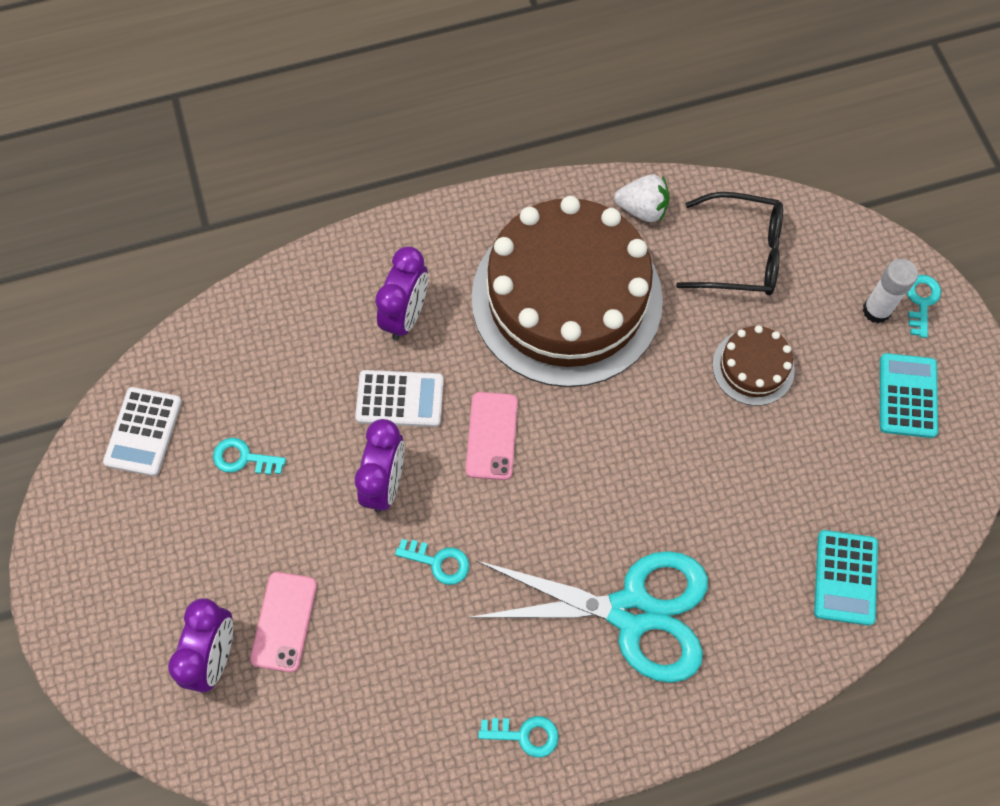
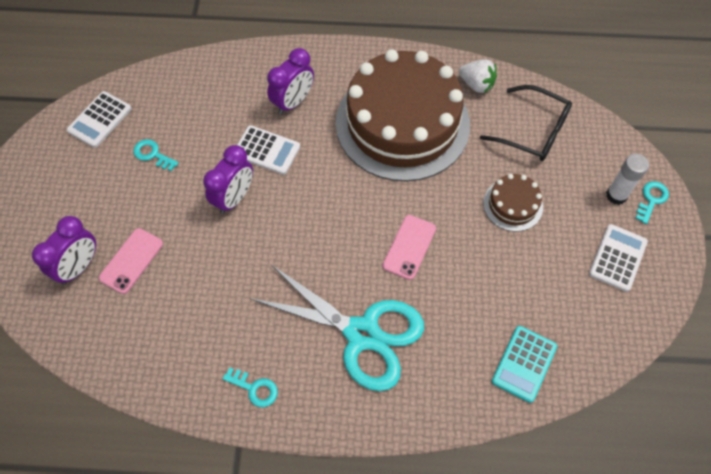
camera: 20 degrees right, 5 degrees down
(438, 562) = (246, 258): turquoise key -> none
(491, 436) = (316, 191): pink phone -> pink phone (409, 247)
(907, 396) = (617, 258): turquoise calculator -> white calculator

